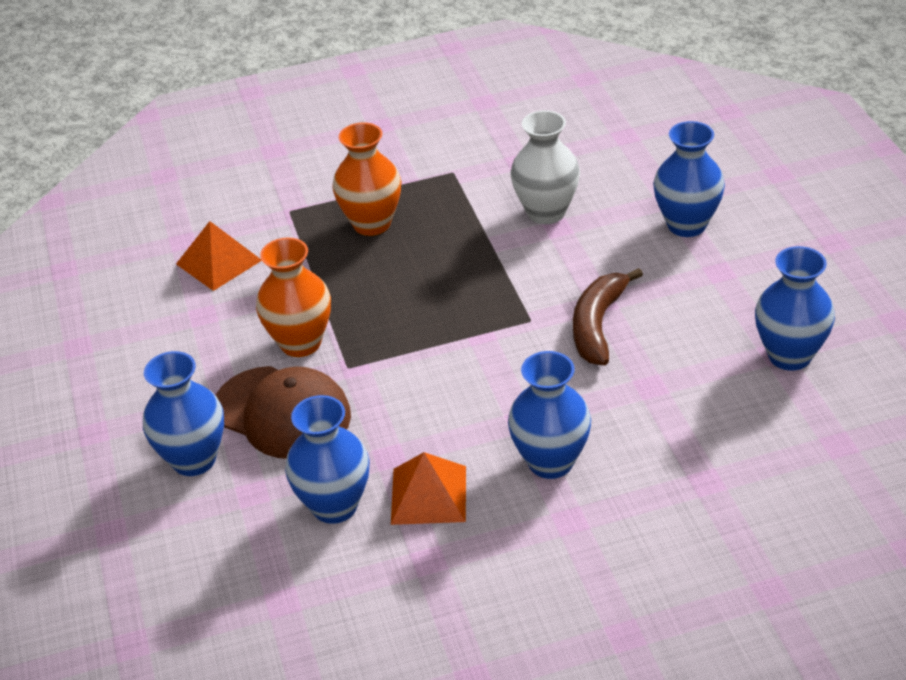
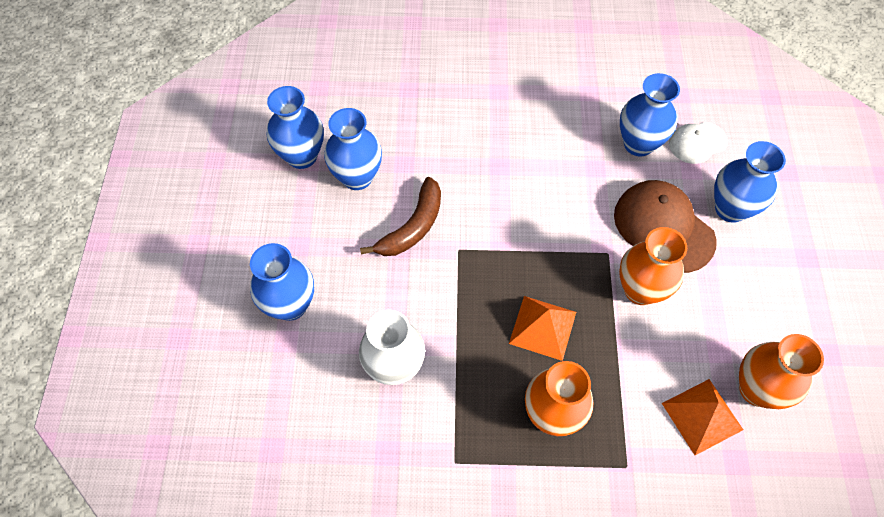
camera: 165 degrees left, 20 degrees up
(161, 296) = (757, 389): none -> orange vase
(247, 533) = (697, 143): none -> white cap
(428, 494) = (577, 133): orange pyramid -> orange pyramid (543, 327)
(550, 462) = (494, 131): blue vase -> blue vase (357, 177)

